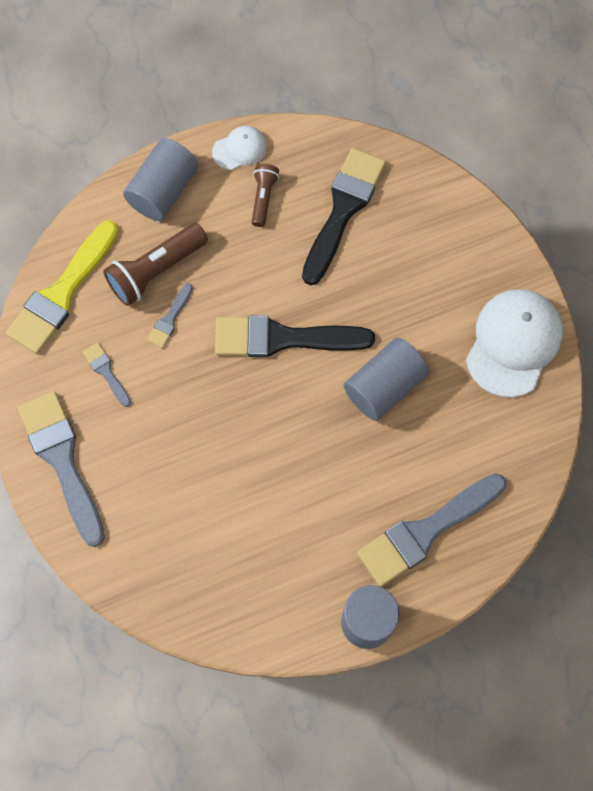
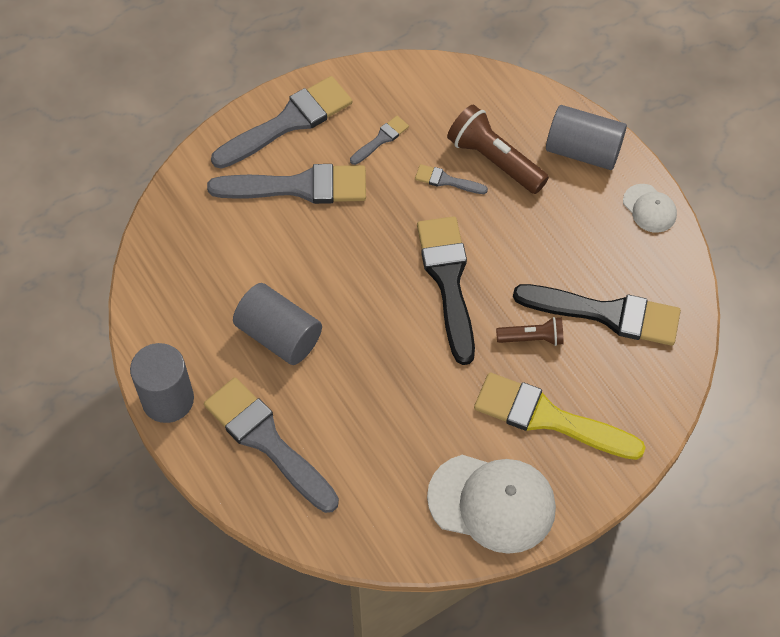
camera: 80 degrees right, 10 degrees down
(62, 292) = (453, 90): yellow brush -> yellow brush (549, 418)
(145, 462) = (298, 187): none -> grey brush
(263, 198) = (599, 238): brown flashlight -> brown flashlight (532, 338)
(384, 386) = (415, 381): grey cylinder -> grey cylinder (279, 335)

